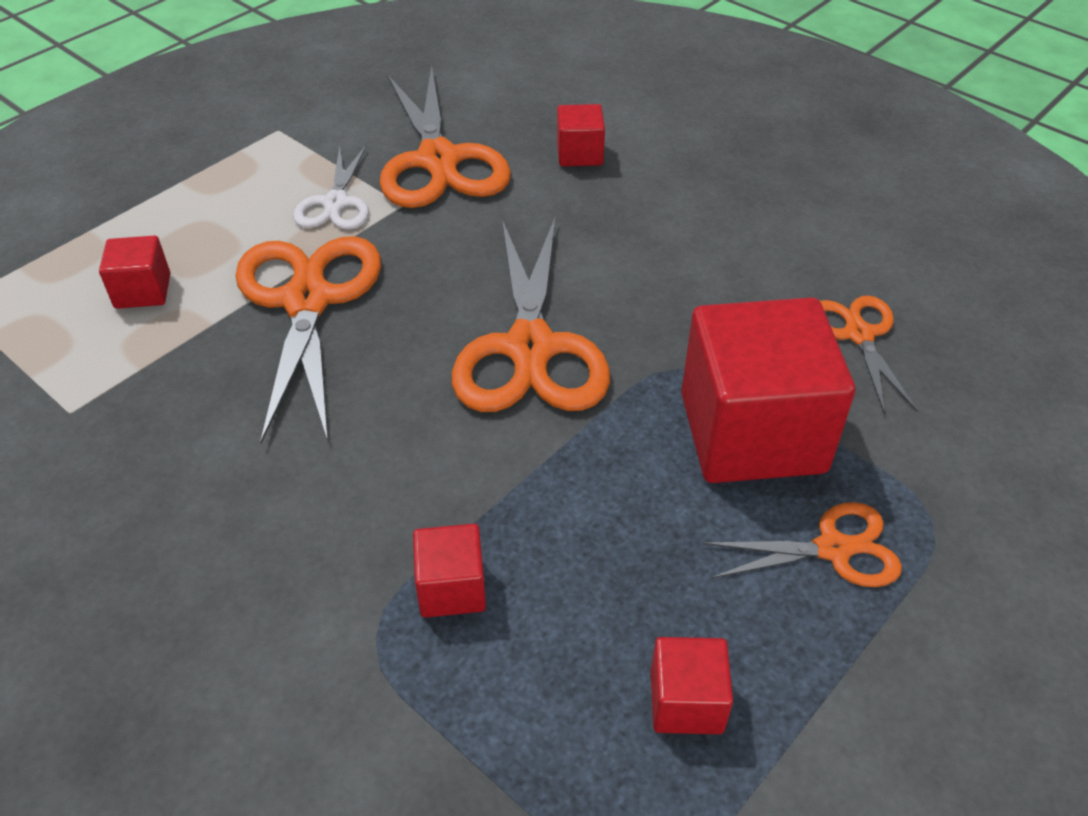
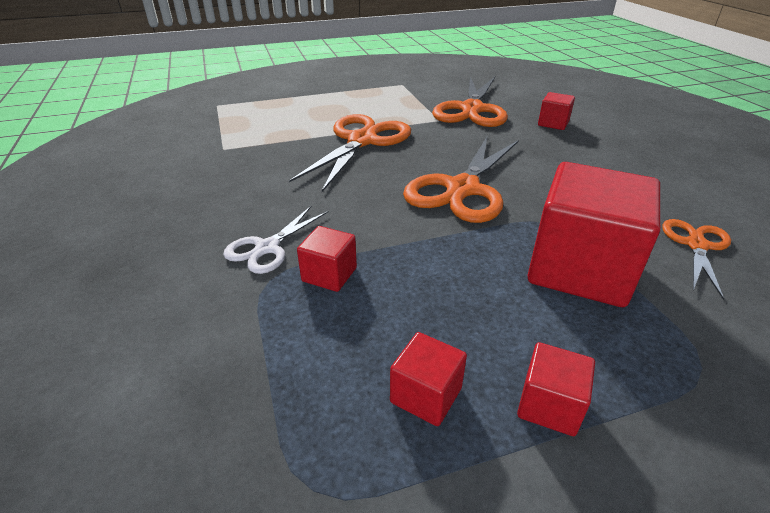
camera: 30 degrees right, 10 degrees down
(143, 291) = (293, 120): red cube -> red cube (549, 405)
(336, 203) = (406, 112): white scissors -> white scissors (267, 248)
(833, 549) = (602, 353): orange scissors -> none

